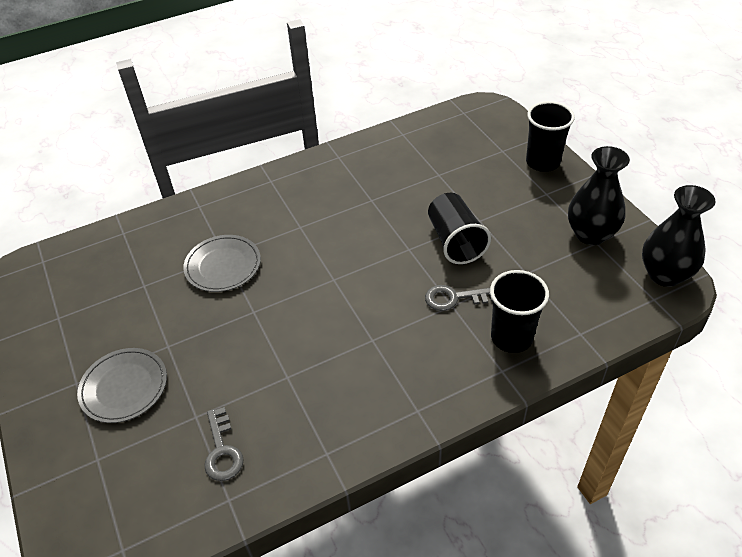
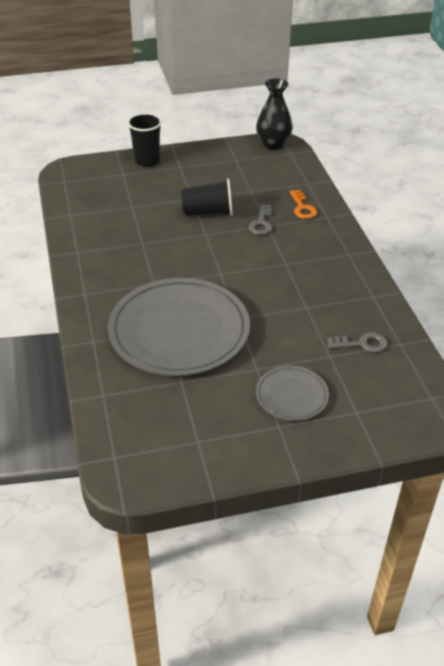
camera: 80 degrees left, 5 degrees down
(223, 266) = (179, 331): grey plate -> grey plate, size x2.09
(511, 337) = (302, 208): black cup -> orange key
(590, 234) = (227, 160): black vase -> none

